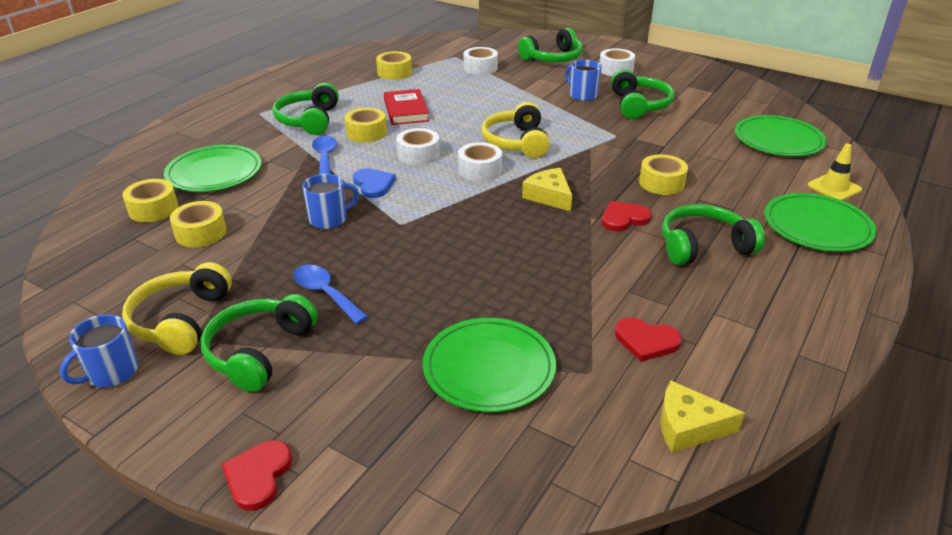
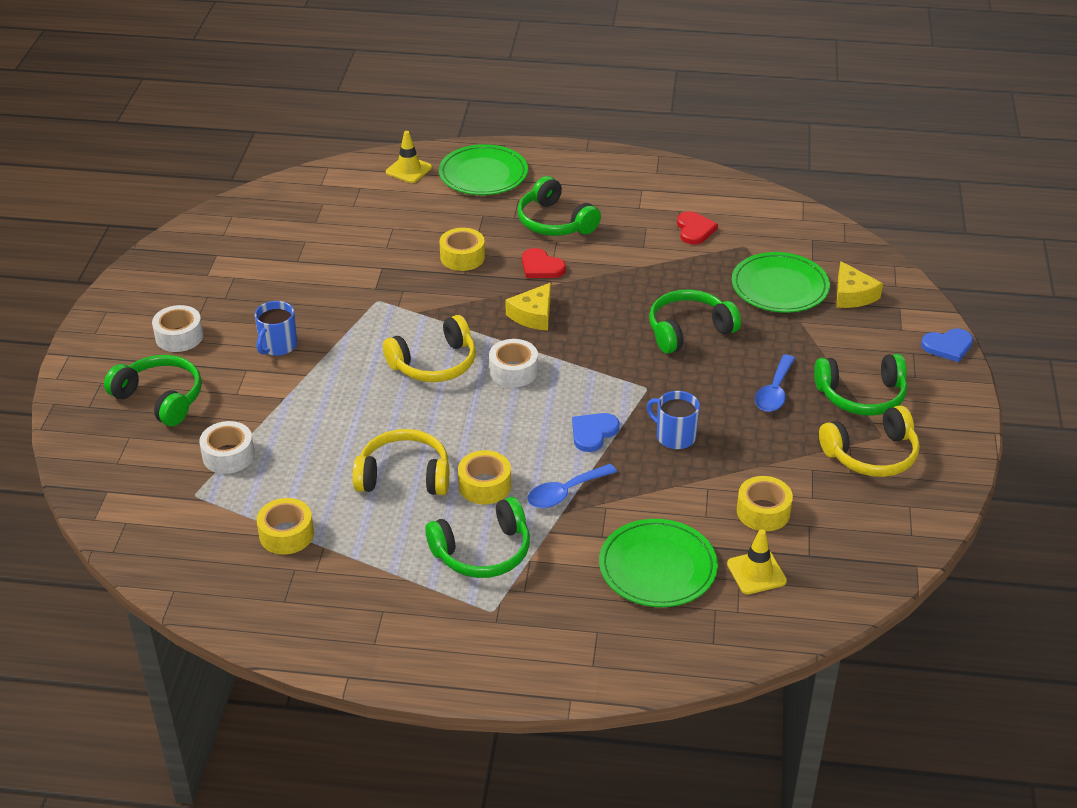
camera: 115 degrees left, 5 degrees up
(111, 373) = (948, 458): blue mug -> none
(153, 209) = (756, 572): yellow tape -> yellow traffic cone
(258, 476) = (948, 346): red heart -> blue heart
(406, 110) = (404, 476): red book -> yellow headphones
(418, 155) = (510, 424): white tape -> none
(639, 105) = (285, 300): green headphones -> green headphones (688, 330)
(688, 426) = (759, 203): yellow cheese -> yellow cheese (852, 295)
(778, 140) = (326, 203): green plate -> none

